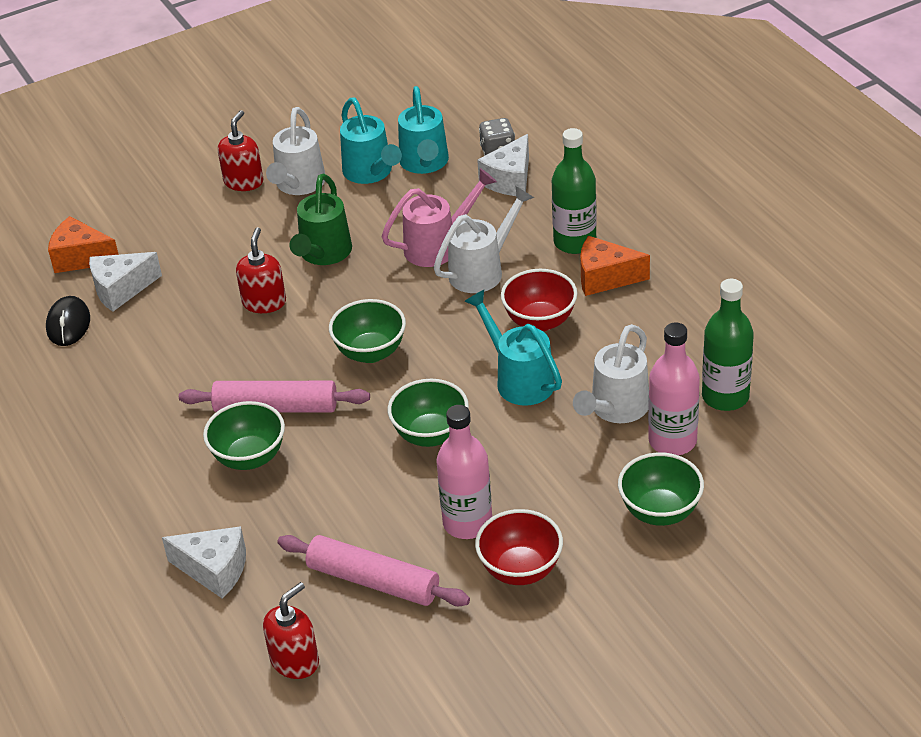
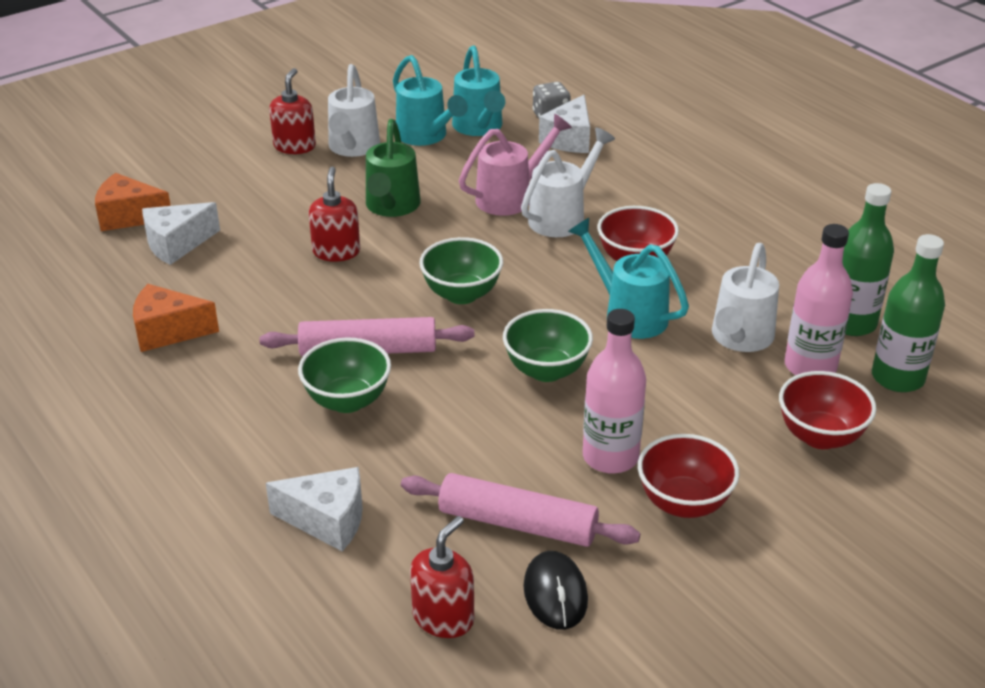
camera: 10 degrees left, 5 degrees down
(68, 324) = (121, 278): black mouse -> black mouse (555, 593)
(575, 242) = (650, 190): green bottle -> green bottle (897, 378)
(605, 278) = (691, 220): orange cheese -> orange cheese (168, 331)
(660, 511) = (820, 436): green bowl -> red bowl

